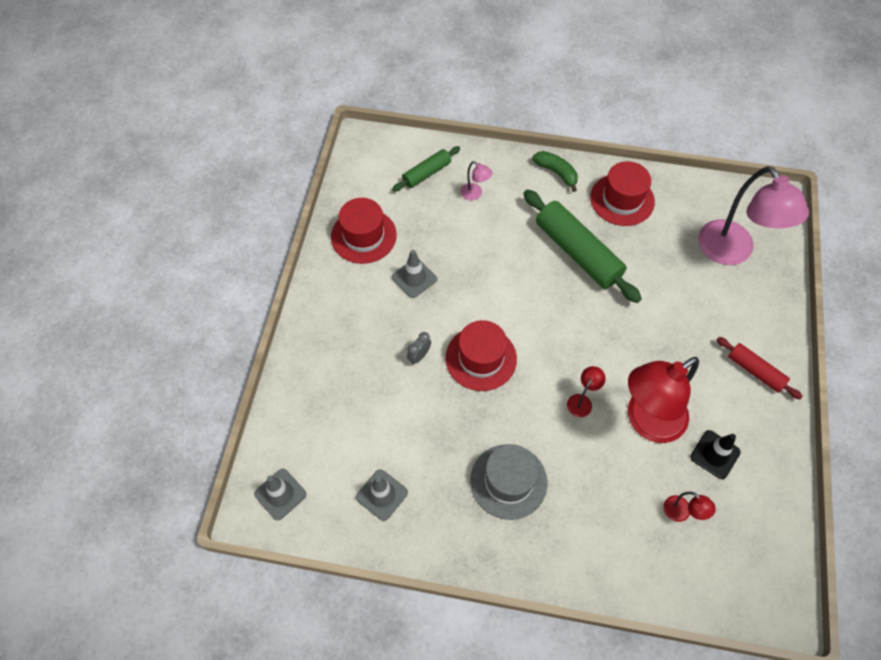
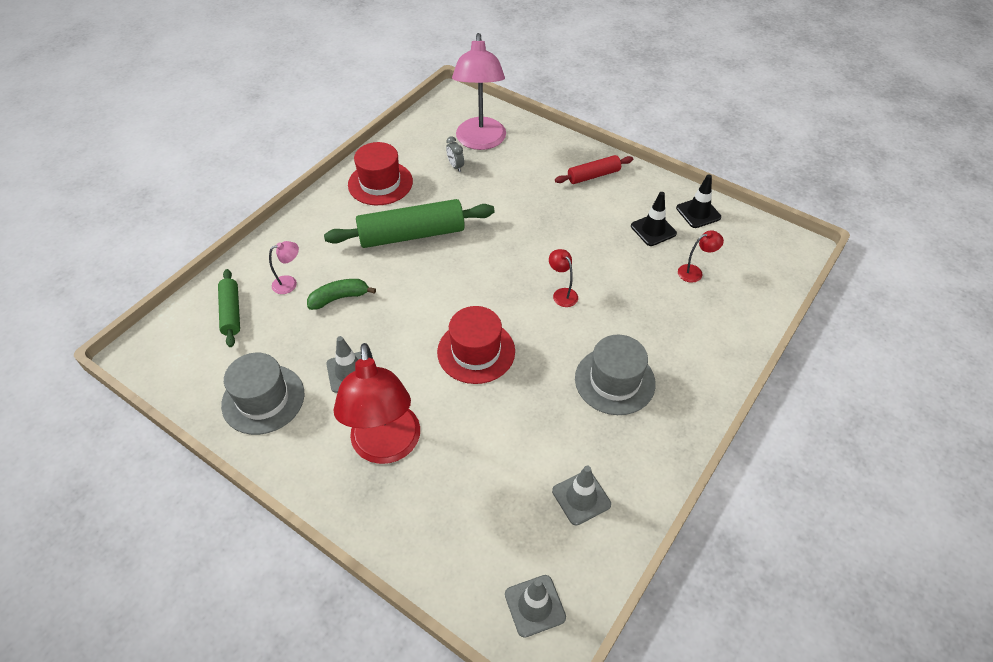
camera: 65 degrees left, 10 degrees down
(363, 236) = (263, 399): red hat -> grey hat
(419, 356) = (442, 403): grey clock -> grey clock (455, 166)
(556, 172) = (316, 214): green banana -> green banana (339, 298)
(647, 422) = (604, 259): red lamp -> red lamp (386, 447)
(732, 252) = (480, 141): pink lamp -> pink lamp turned 90 degrees clockwise
(769, 492) = (698, 213): none -> black traffic cone

